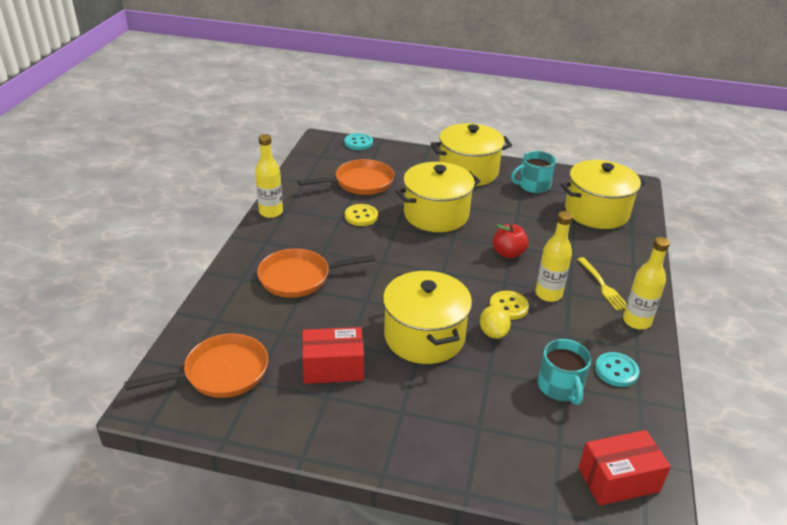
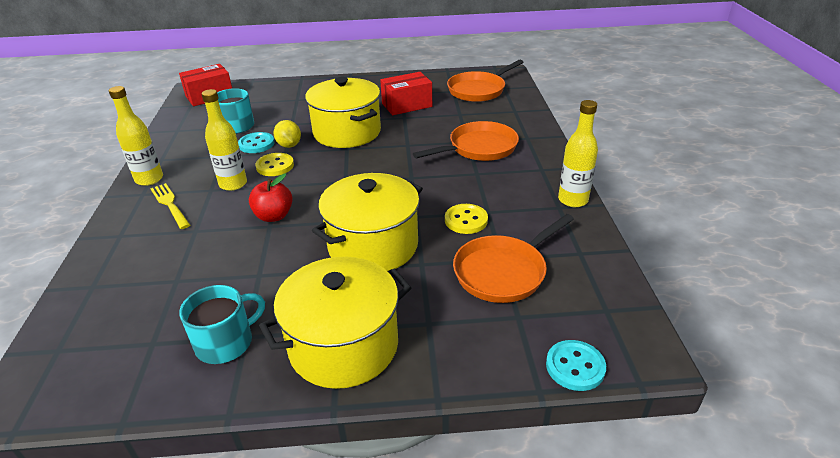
camera: 165 degrees right, 0 degrees up
(596, 212) = (131, 311): yellow pot -> none
(616, 371) = (187, 142): turquoise button -> turquoise button (256, 144)

